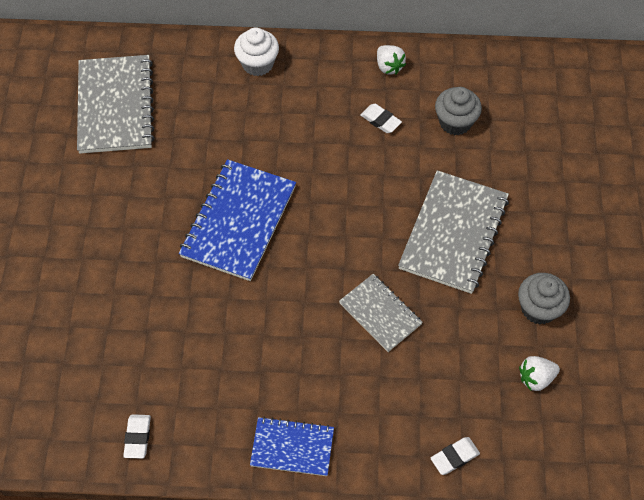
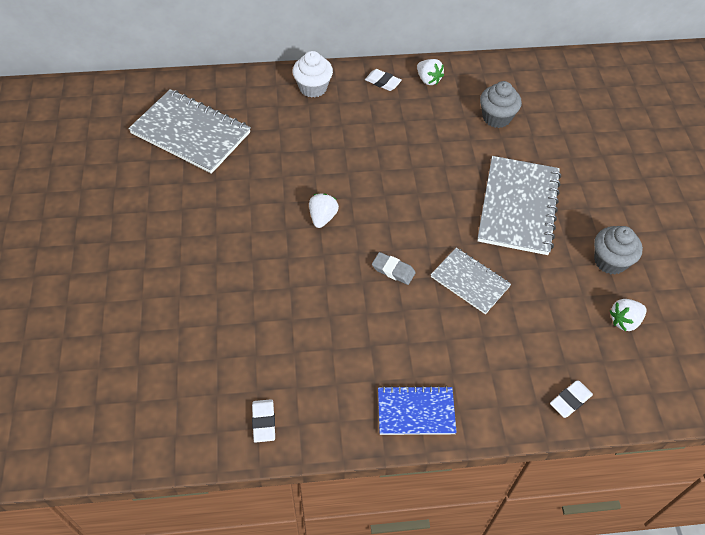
camera: 10 degrees left, 5 degrees down
(115, 106) = (191, 133): grey notebook -> grey notebook turned 45 degrees counterclockwise
(238, 221) = (322, 217): blue notebook -> white strawberry
(301, 291) = (393, 270): none -> grey eraser
(380, 120) = (431, 122): white eraser -> white eraser (382, 82)

